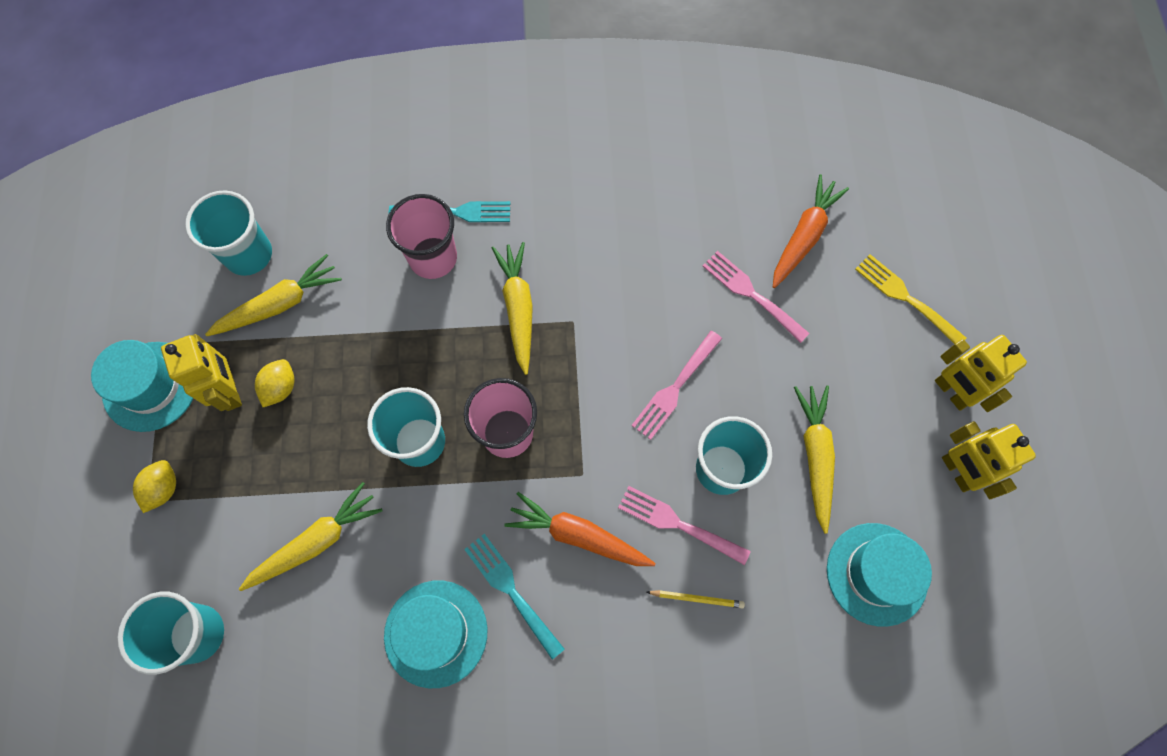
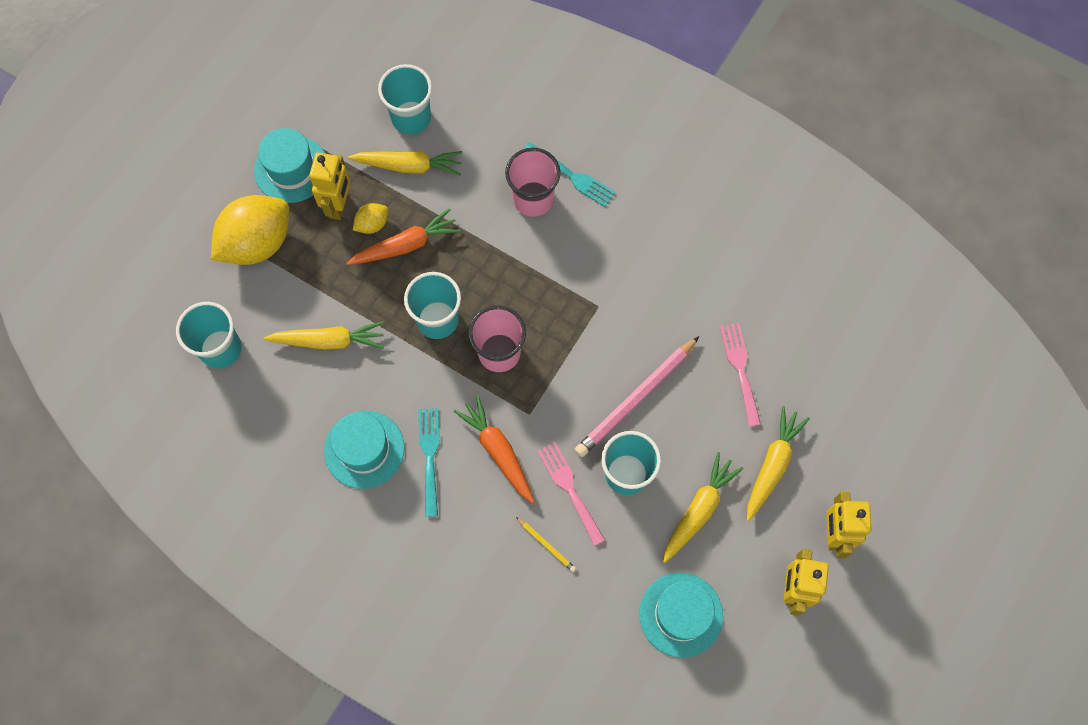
camera: 35 degrees right, 0 degrees up
(163, 489) = (257, 243): yellow lemon -> yellow lemon, size x2.21
(518, 308) = (566, 272): yellow carrot -> yellow carrot (772, 465)
(675, 387) = (636, 398): pink fork -> pink pencil
(804, 236) = (812, 353): orange carrot -> orange carrot (406, 245)
(906, 298) = (854, 447): yellow fork -> none

